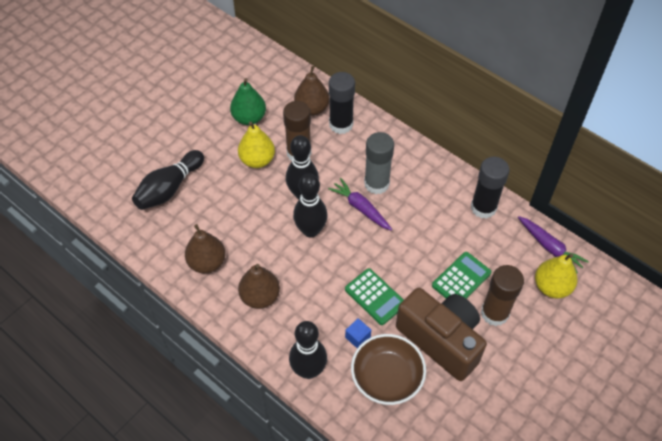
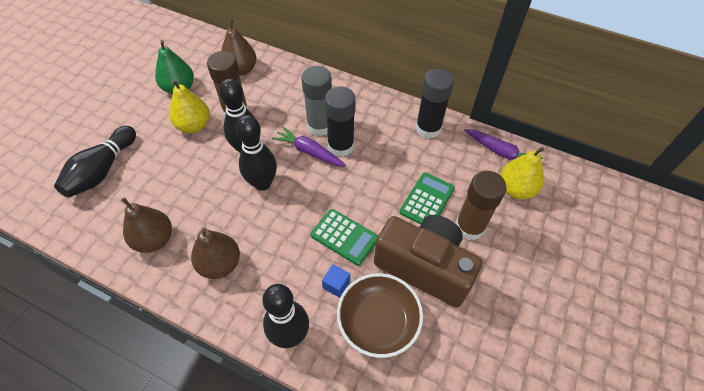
camera: 15 degrees left, 0 degrees up
(341, 124) = (272, 79): black glue stick -> black glue stick (340, 146)

